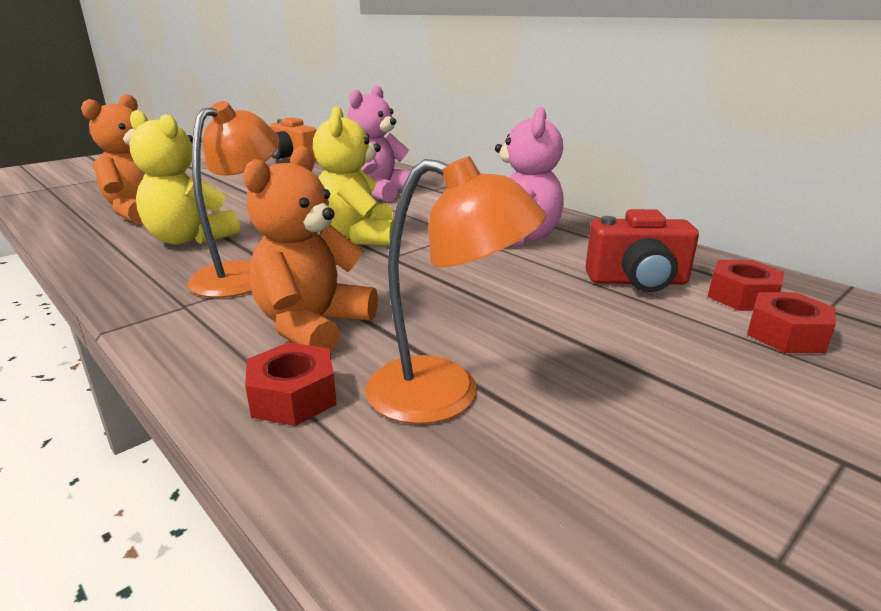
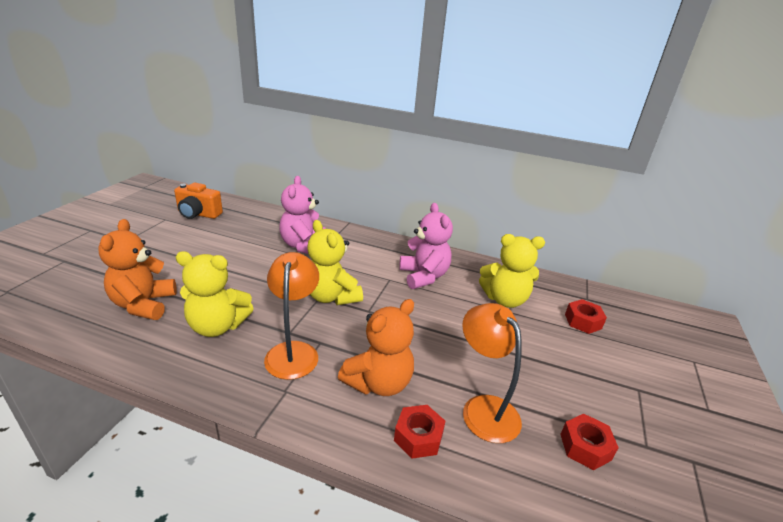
camera: 30 degrees left, 5 degrees up
(312, 326) = (379, 383): orange teddy bear -> orange teddy bear turned 135 degrees counterclockwise
(445, 394) = (483, 408): orange lamp -> orange lamp turned 105 degrees counterclockwise
(637, 281) = (505, 299): red camera -> yellow teddy bear
(742, 296) = (552, 299): red nut -> red nut (585, 447)

